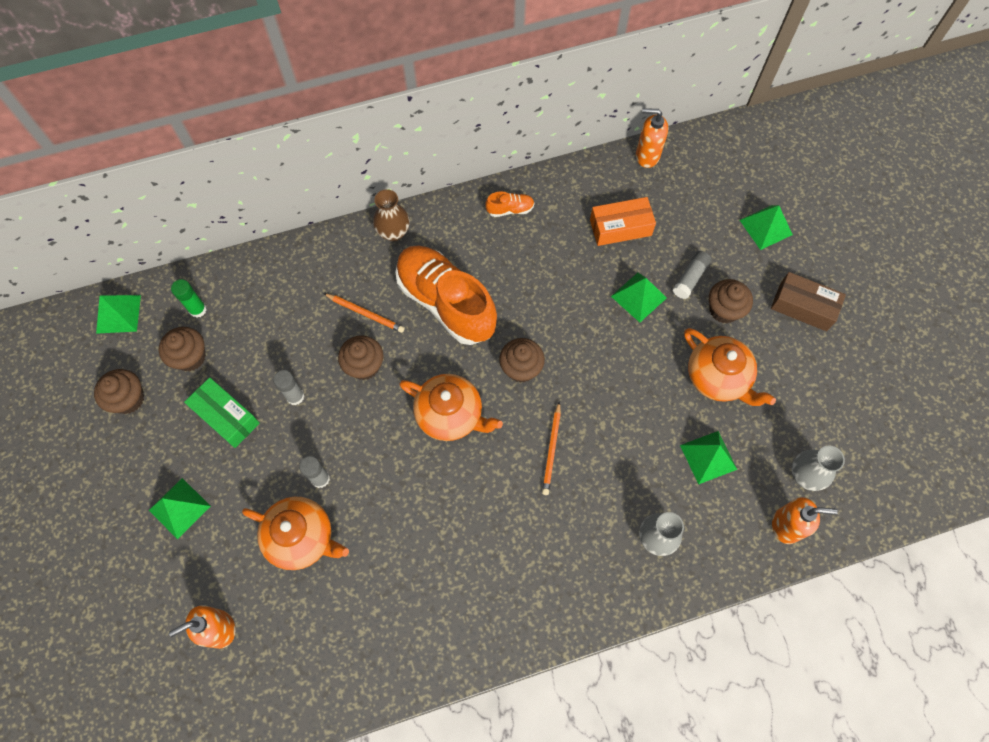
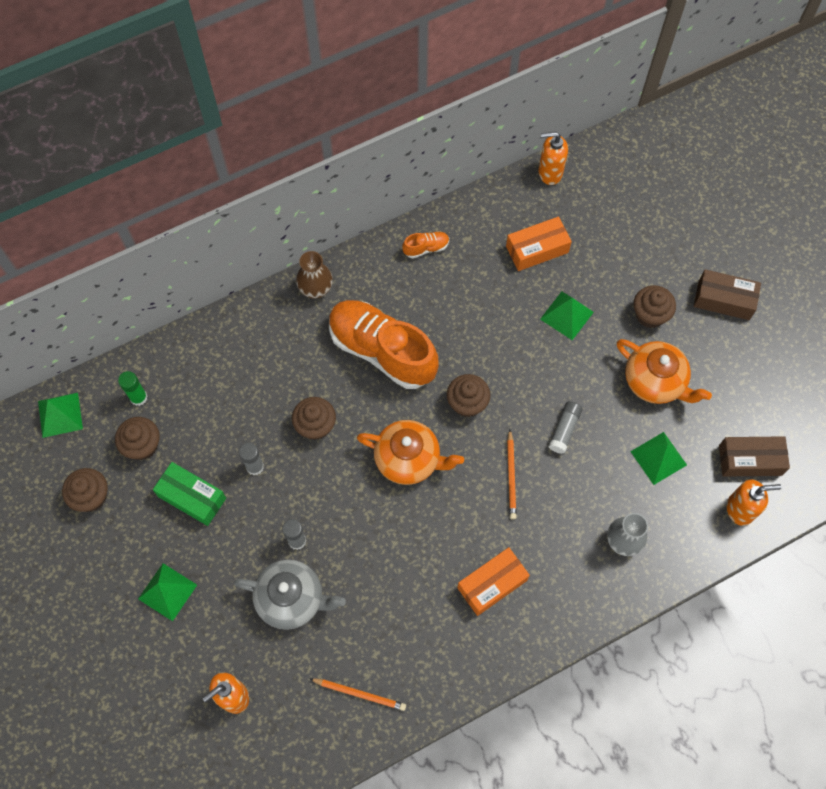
camera: 10 degrees left, 0 degrees up
(302, 538) = (291, 599): orange teapot -> grey teapot
(365, 313) = (305, 374): orange pencil -> orange pencil (359, 694)
(510, 559) = (492, 584): none -> orange box
(690, 278) = (613, 289): grey glue stick -> grey glue stick (564, 430)
(765, 227) = (676, 227): green pyramid -> none
(805, 475) = (750, 460): grey vase -> brown box

